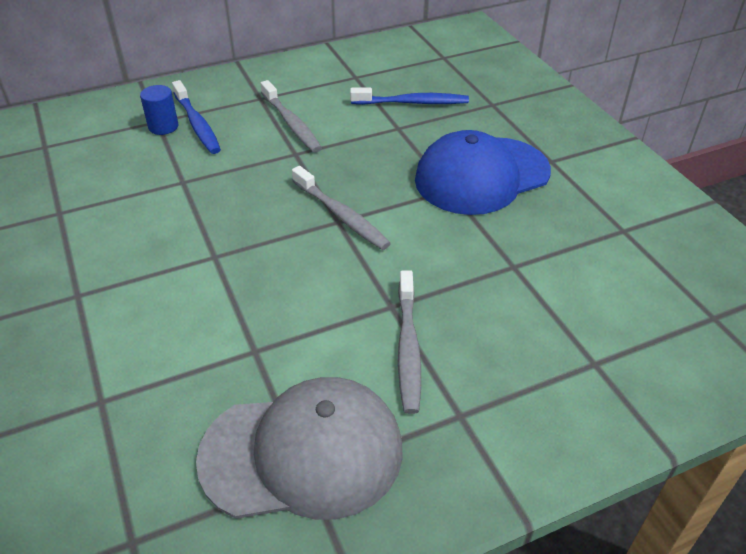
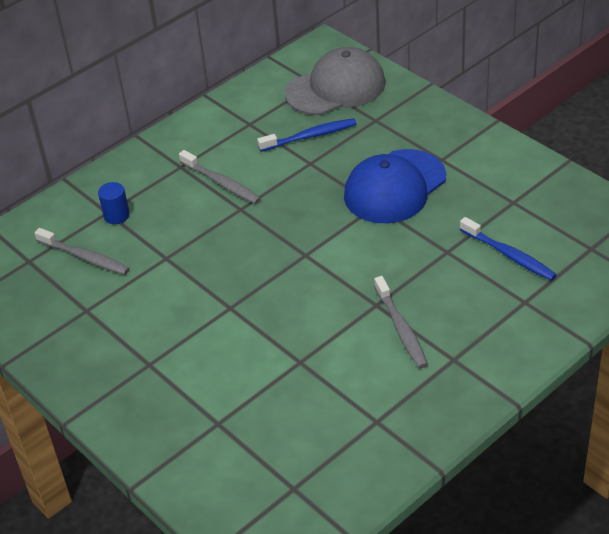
camera: 15 degrees left, 0 degrees up
(197, 124) = (143, 205): blue toothbrush -> blue toothbrush (509, 255)
(302, 453) = (367, 410): grey cap -> grey cap (336, 88)
(341, 215) = (305, 249): grey toothbrush -> grey toothbrush (85, 257)

